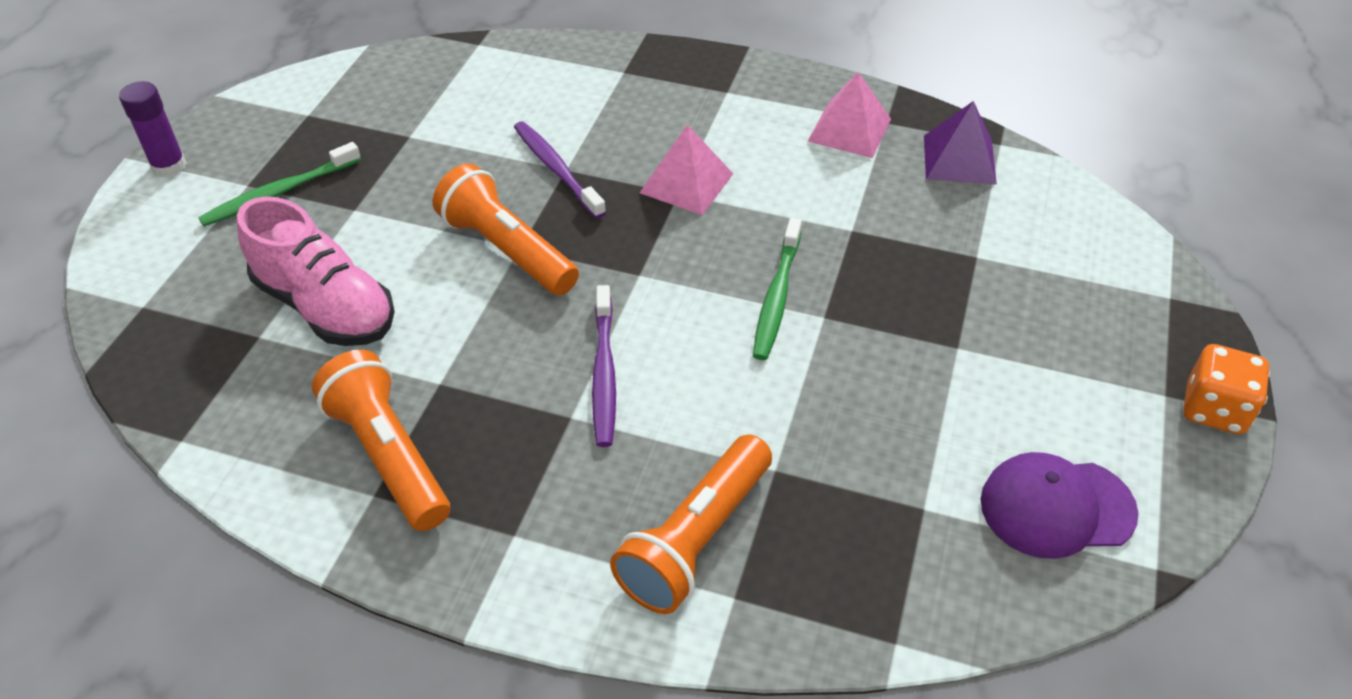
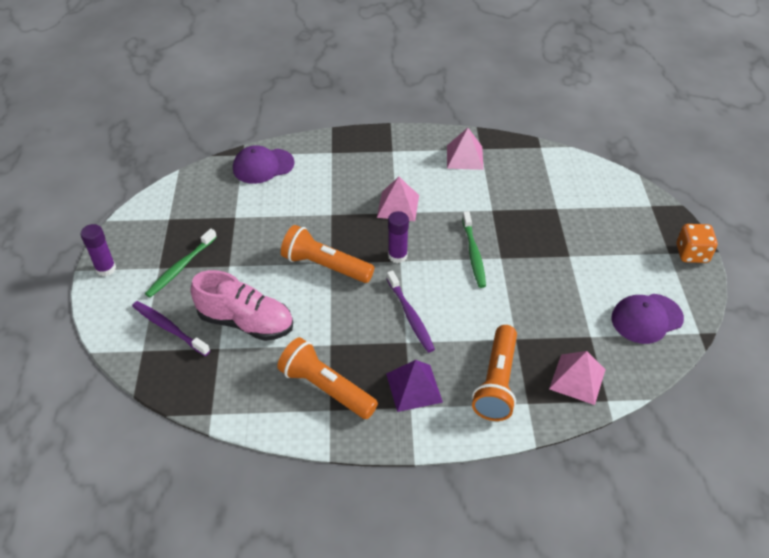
camera: 20 degrees left, 0 degrees up
(500, 68) = (263, 166): none -> purple cap
(556, 169) = (326, 215): purple toothbrush -> purple toothbrush (168, 328)
(639, 265) = (397, 256): none -> purple glue stick
(855, 582) = (577, 379): none -> pink pyramid
(959, 159) = (525, 160): purple pyramid -> purple pyramid (414, 387)

